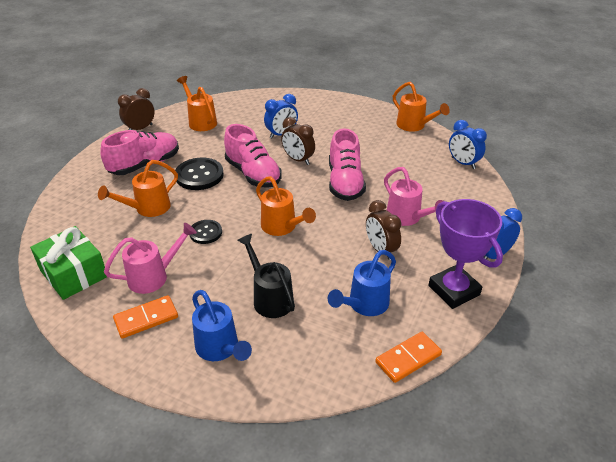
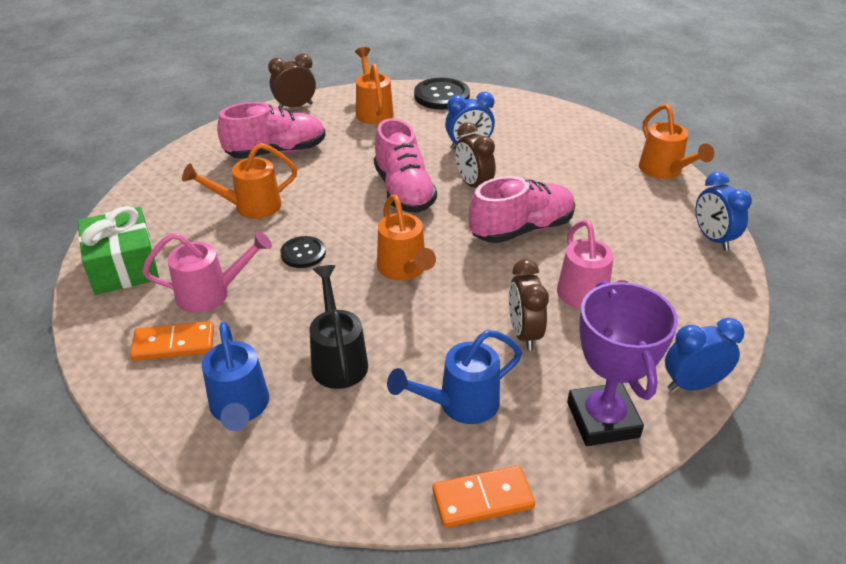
camera: 20 degrees right, 0 degrees up
(199, 175) = (335, 179): black button -> black button (441, 96)
(345, 183) = (521, 229): pink shoe -> pink shoe turned 135 degrees counterclockwise

